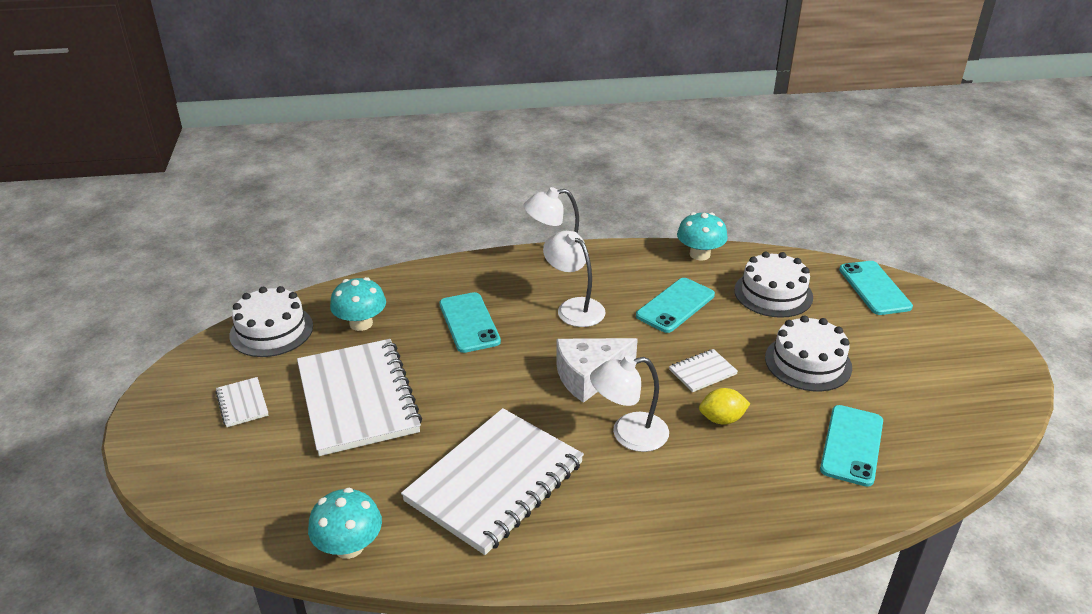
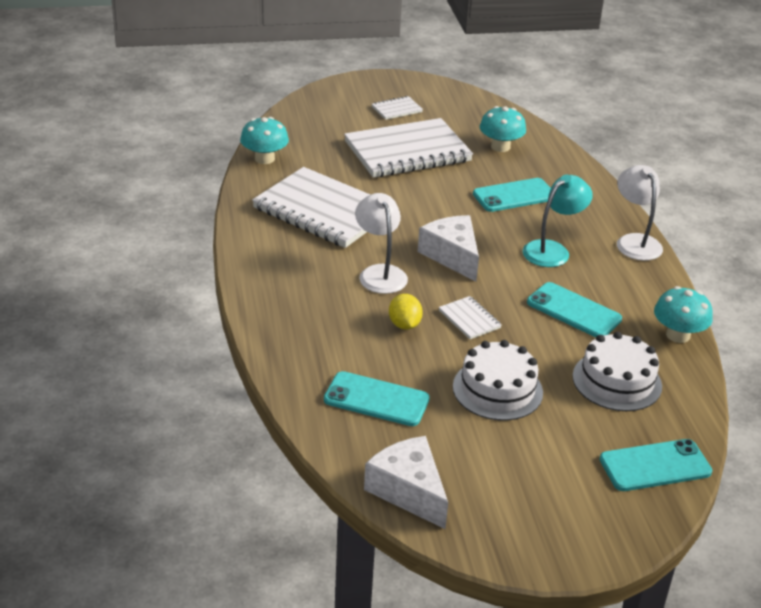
camera: 85 degrees right, 0 degrees up
(271, 330) = (482, 111): white cake -> none
(574, 307) = (552, 250): white lamp -> turquoise lamp
(972, 428) = (408, 491): none -> white cheese

